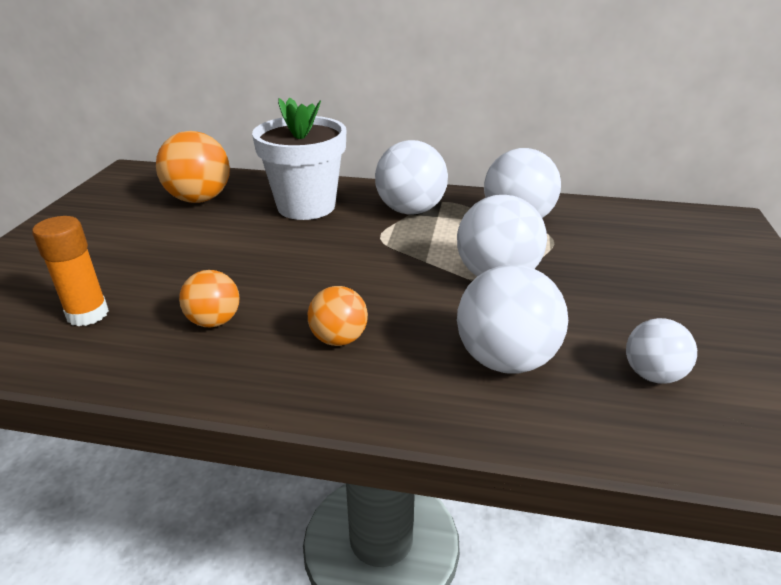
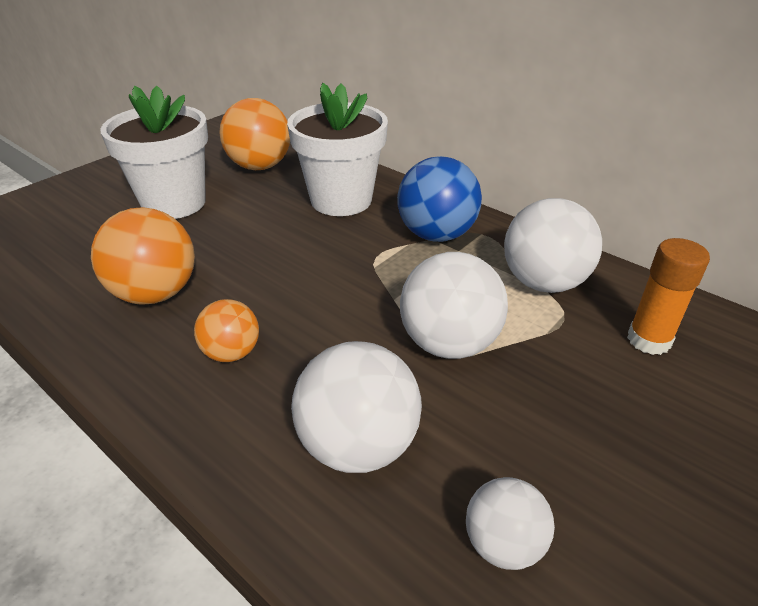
camera: 30 degrees right, 5 degrees up
(88, 314) = (80, 252): orange glue stick -> orange glue stick (649, 340)
(145, 248) = (174, 203): none -> white flower pot
(214, 321) = (155, 294): orange ball -> orange ball, size x1.69
(410, 210) = (436, 235): white ball -> blue ball

